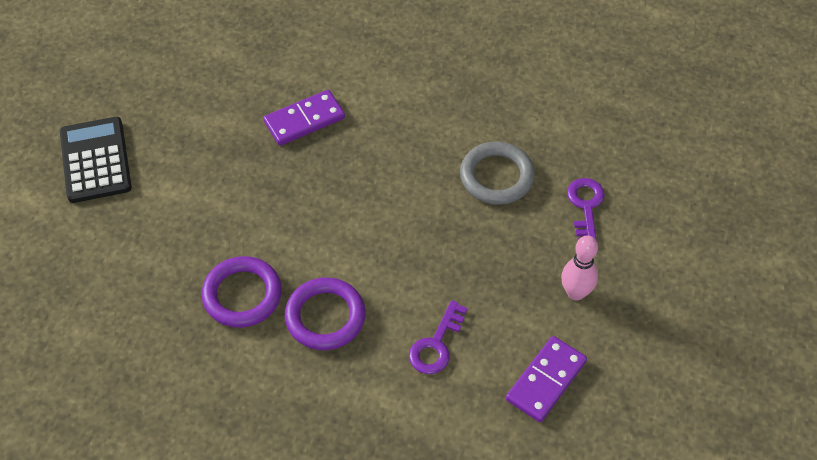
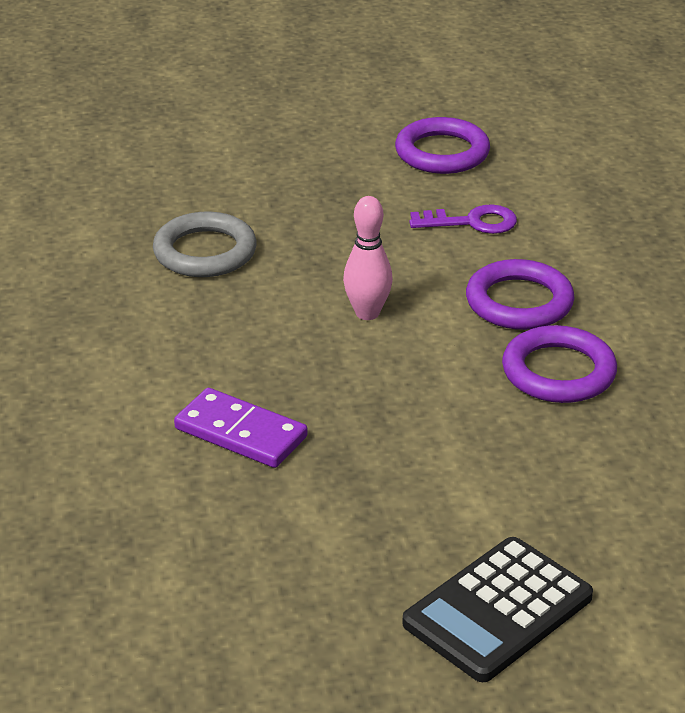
camera: 120 degrees left, 20 degrees down
(546, 380) = (442, 152): purple domino -> purple ring
(575, 293) = (320, 163): pink bowling pin -> pink bowling pin (367, 313)
(586, 207) = (198, 185): purple key -> none

